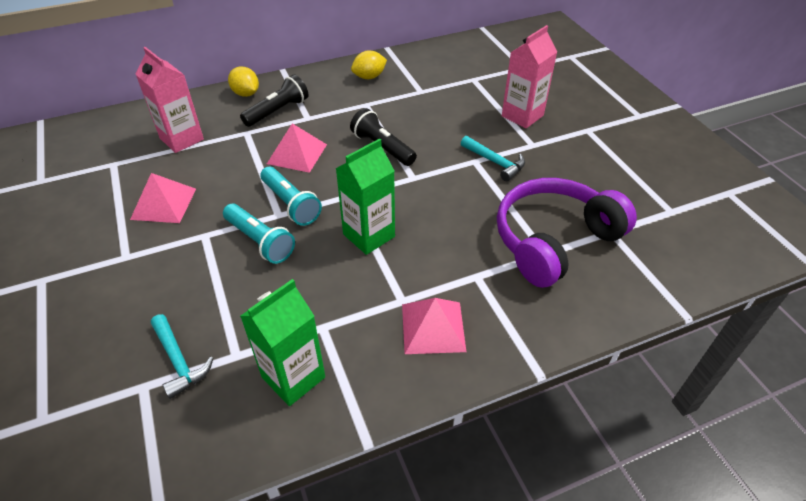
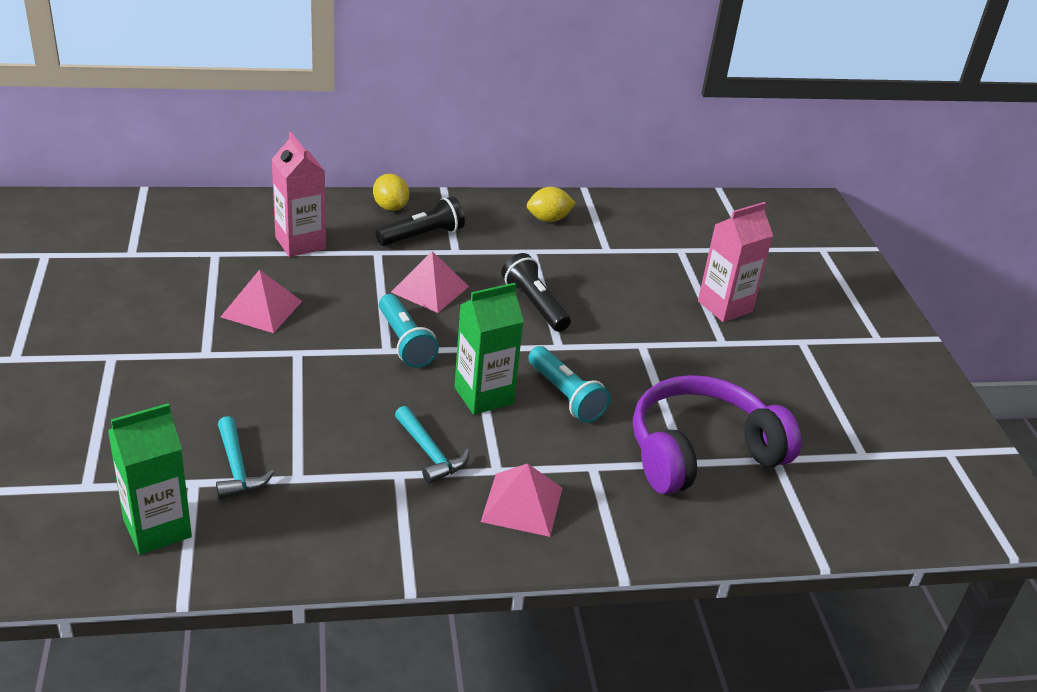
camera: 10 degrees right, 10 degrees down
(260, 241) = (357, 373): turquoise flashlight -> turquoise flashlight (565, 395)
(293, 377) = (352, 513): green carton -> green carton (157, 528)
(495, 162) = (667, 352): turquoise hammer -> turquoise hammer (430, 453)

